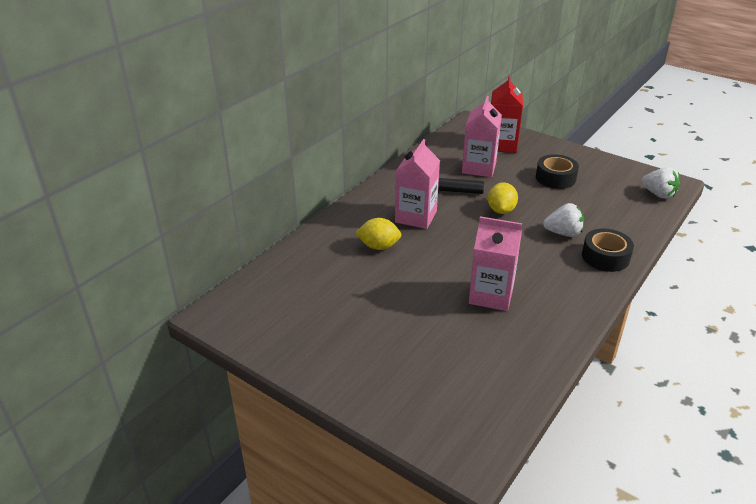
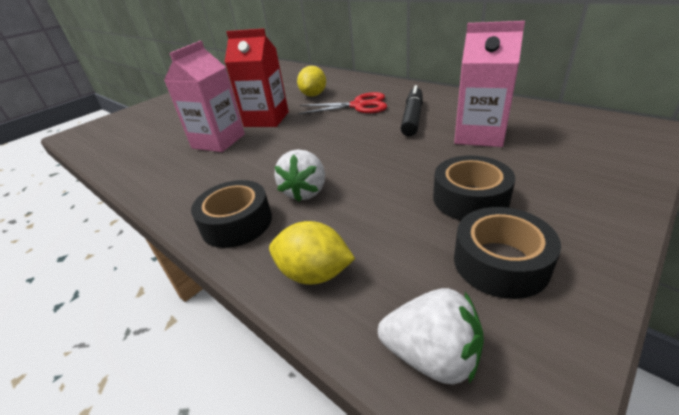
camera: 100 degrees right, 0 degrees up
(416, 217) = (358, 105): pink carton -> red scissors
(501, 145) = (571, 153): red carton -> red carton (266, 119)
(501, 210) = (368, 149): yellow lemon -> yellow lemon (314, 273)
(602, 176) = (500, 262): none -> black tape
(658, 194) = (432, 355): white strawberry -> white strawberry turned 120 degrees counterclockwise

